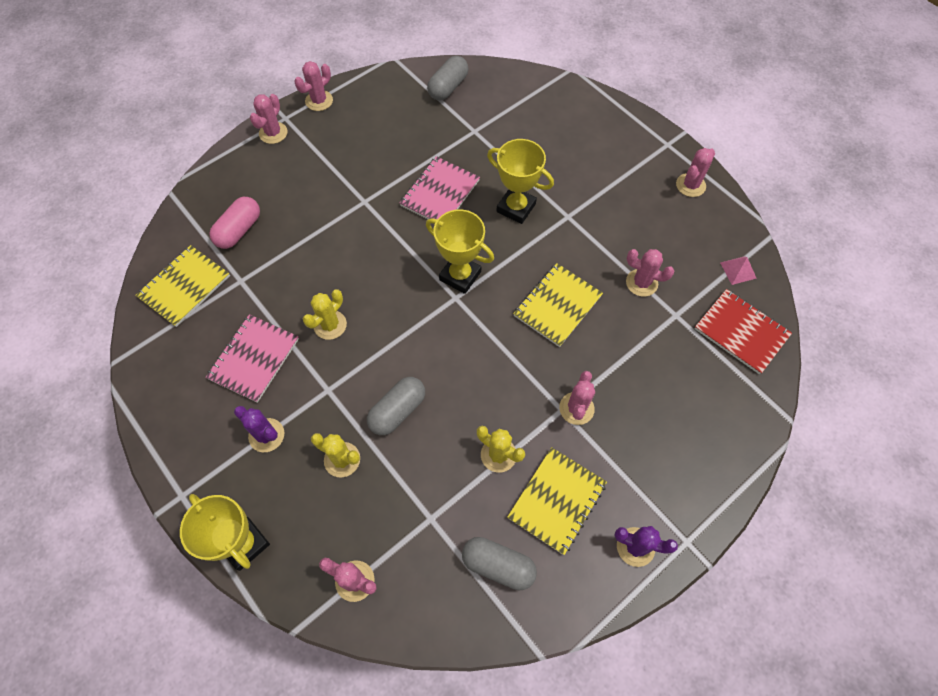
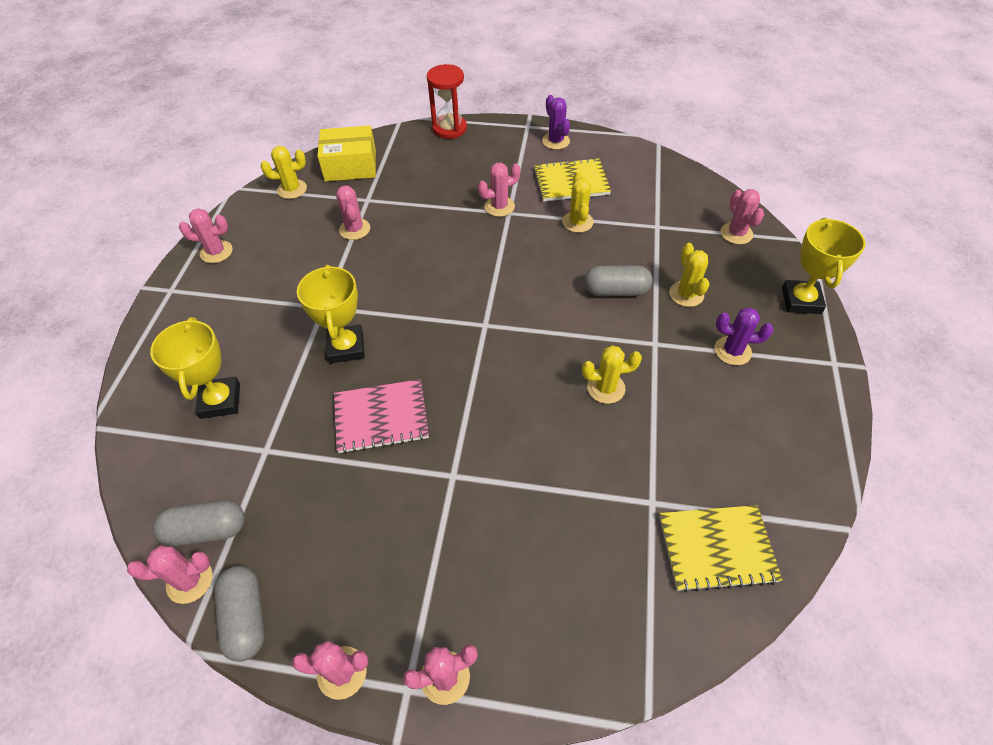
camera: 130 degrees left, 10 degrees down
(239, 230) = (606, 565): pink capsule -> none
(254, 359) = (697, 415): pink notebook -> none
(266, 435) = (732, 351): purple cactus -> purple cactus turned 75 degrees counterclockwise
(426, 71) = (190, 581): none -> pink cactus
(460, 276) = (460, 336): yellow trophy -> yellow trophy (220, 401)
(498, 565) = (640, 183): grey capsule -> grey capsule (246, 617)
(557, 306) = (425, 261): yellow notebook -> none
(738, 270) = (292, 189): pink pyramid -> yellow cactus
(741, 332) = (350, 166): red notebook -> yellow box
(742, 459) = (449, 128): none -> red hourglass

